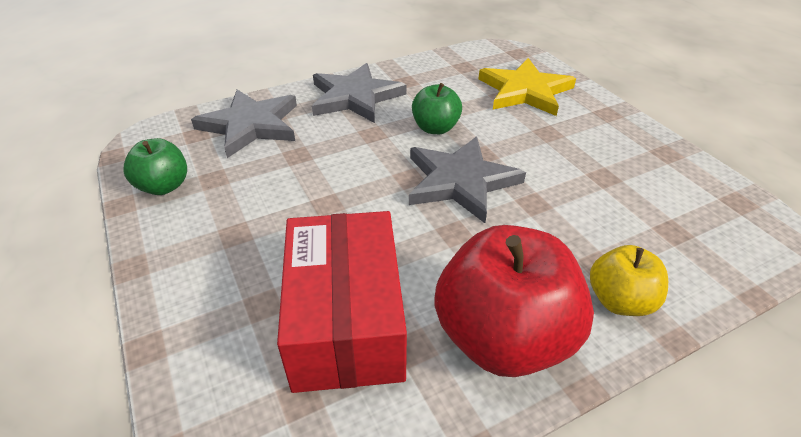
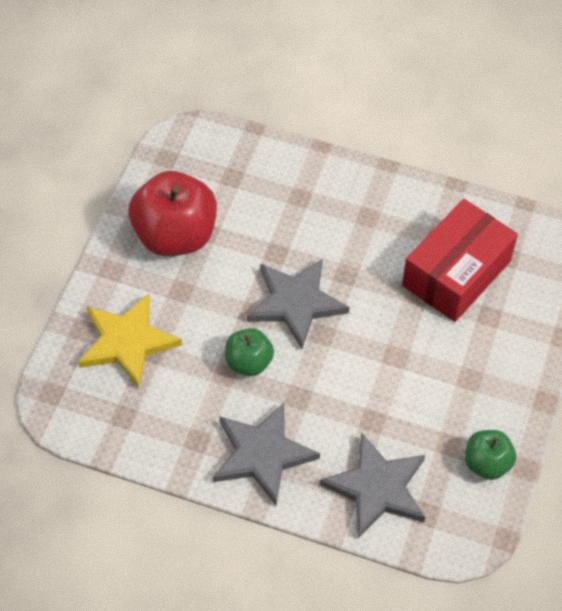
camera: 135 degrees left, 15 degrees up
(503, 337) = (393, 207): red apple -> red apple (175, 236)
(619, 301) = (318, 176): yellow apple -> none

